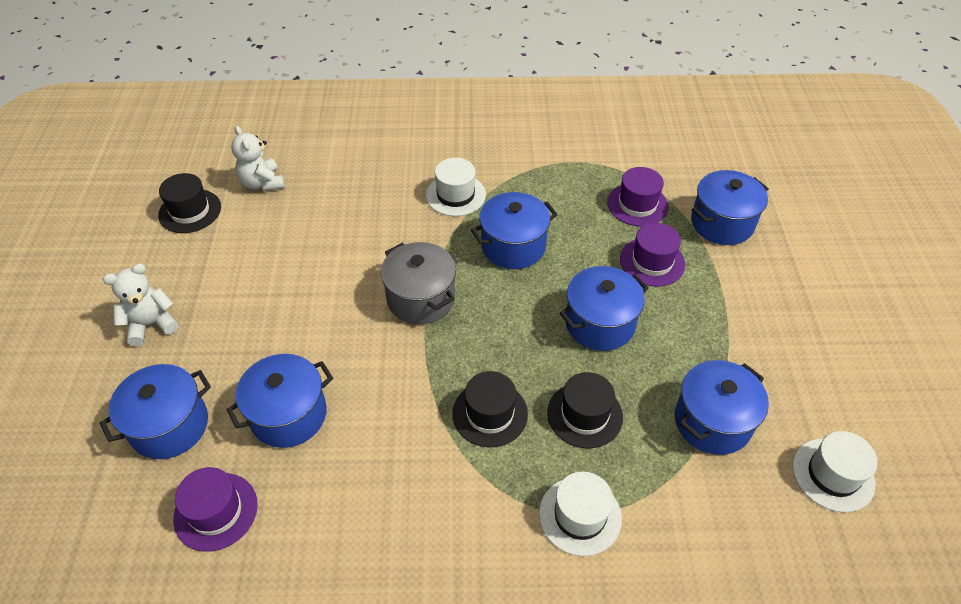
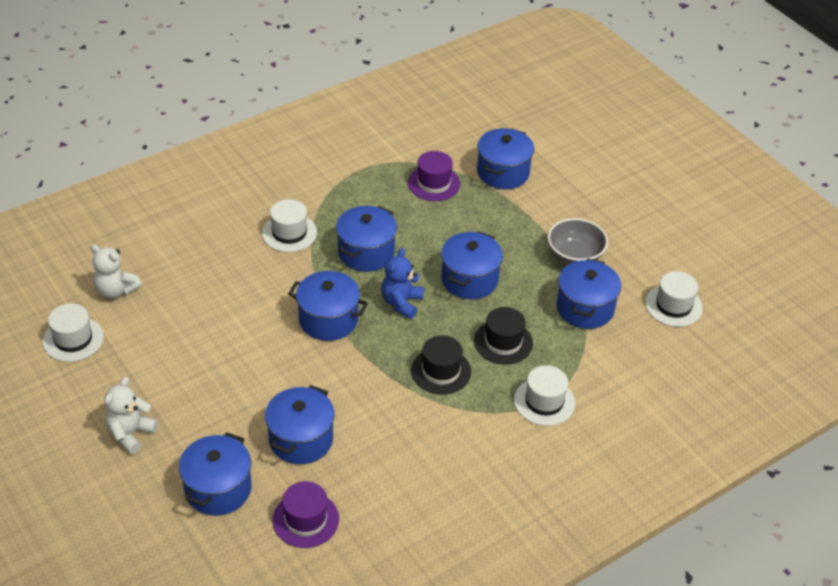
camera: 35 degrees left, 5 degrees down
(190, 211) = (73, 339): black hat -> white hat
(421, 298) = (328, 320): grey pot -> blue pot
(507, 315) = (401, 303): none -> blue teddy bear
(652, 262) = (474, 221): purple hat -> none
(742, 352) = (574, 256): none -> grey bowl

